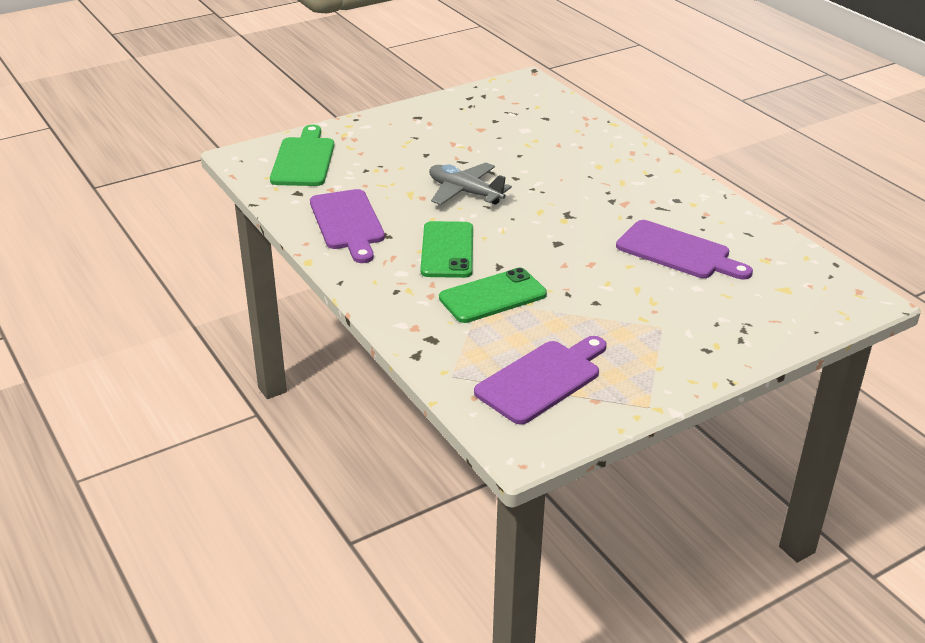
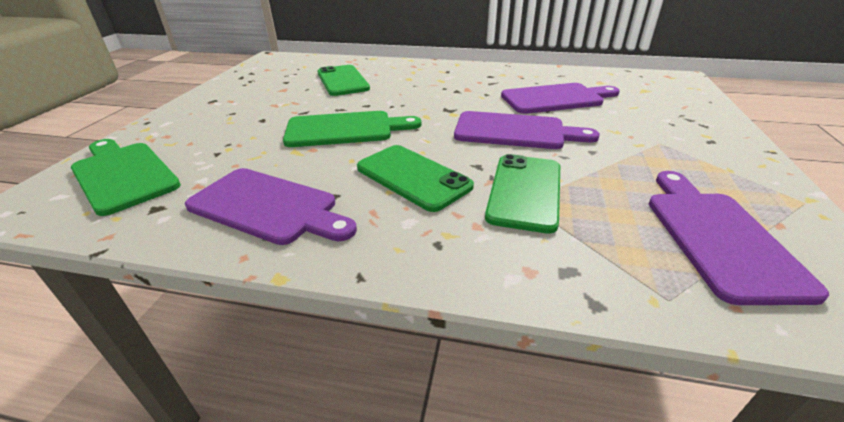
camera: 45 degrees left, 0 degrees up
(465, 192) = (345, 129): grey plane -> green cutting board
(539, 141) = (342, 81): none -> green phone
(576, 259) = (515, 131): none -> purple cutting board

